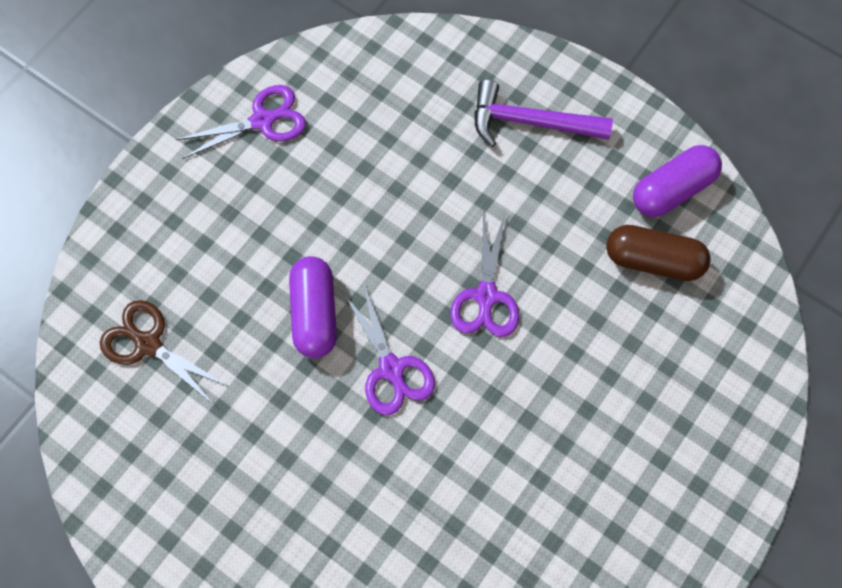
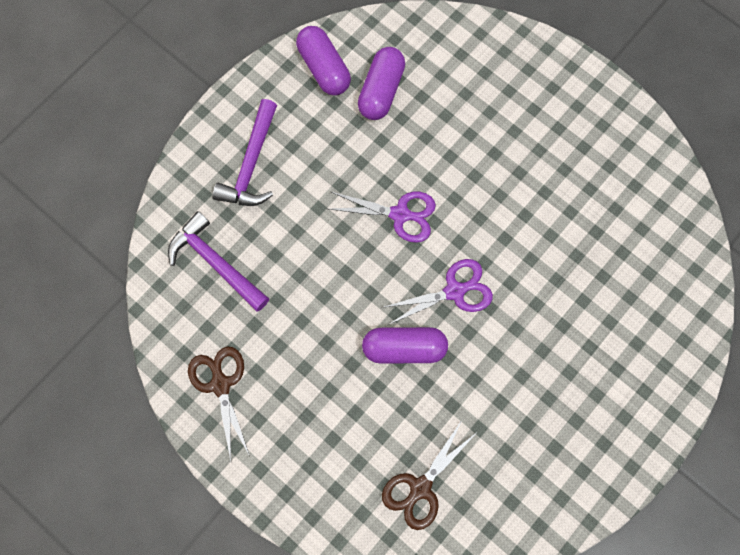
camera: 85 degrees left, 5 degrees up
(264, 120) = (220, 383): purple scissors -> brown scissors
(404, 99) = (215, 262): none -> purple hammer
(653, 260) = (381, 91): brown capsule -> purple capsule

